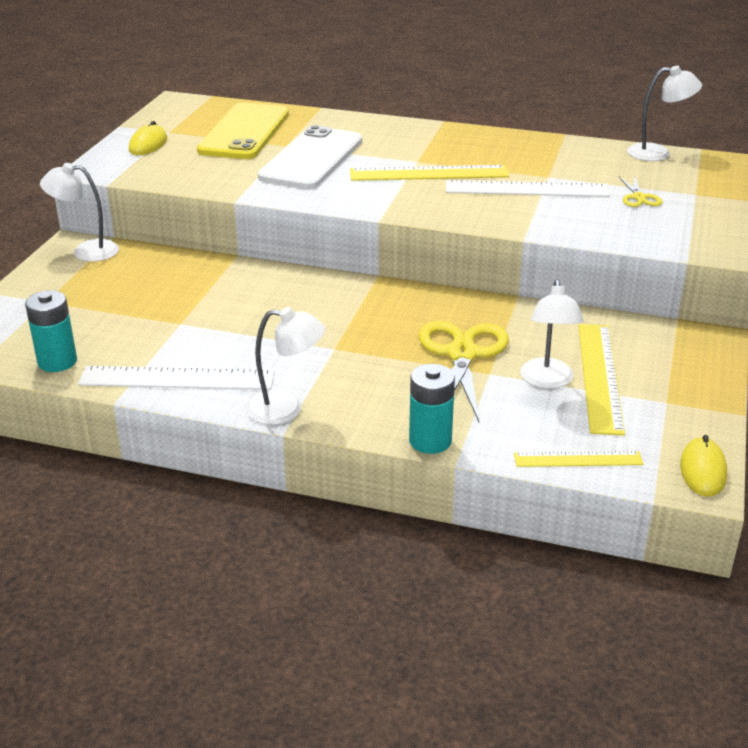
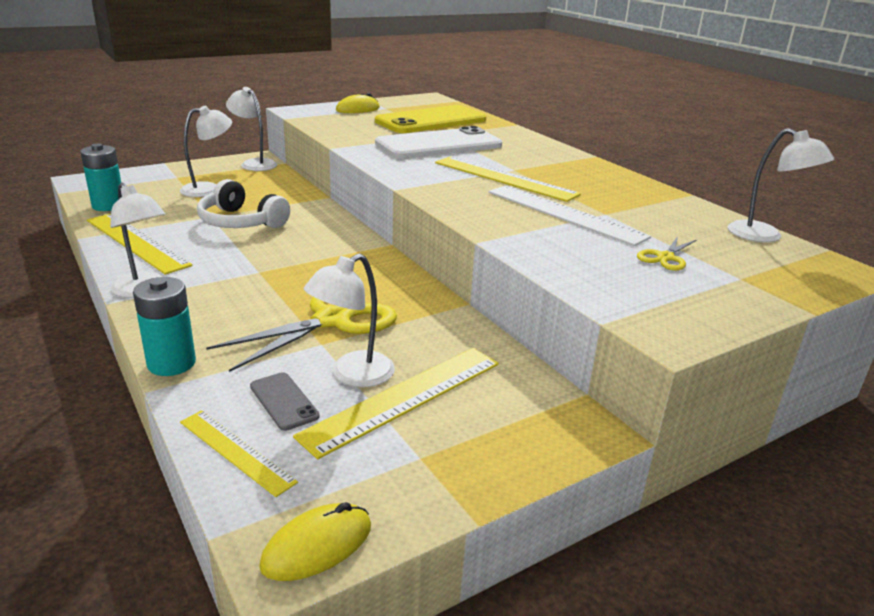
camera: 40 degrees right, 5 degrees down
(111, 298) = (209, 189): none -> white lamp
(177, 378) = (136, 242): white ruler -> yellow ruler
(220, 315) = (240, 222): none -> white headphones
(544, 419) = (284, 401): none -> grey phone

